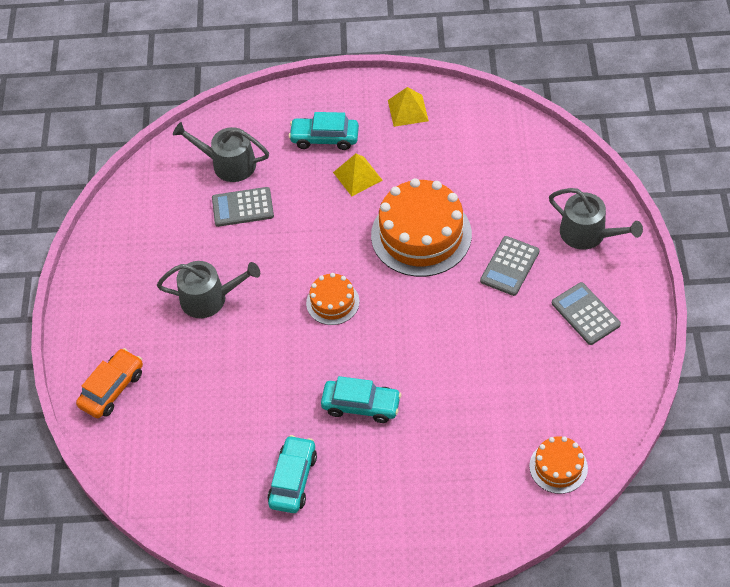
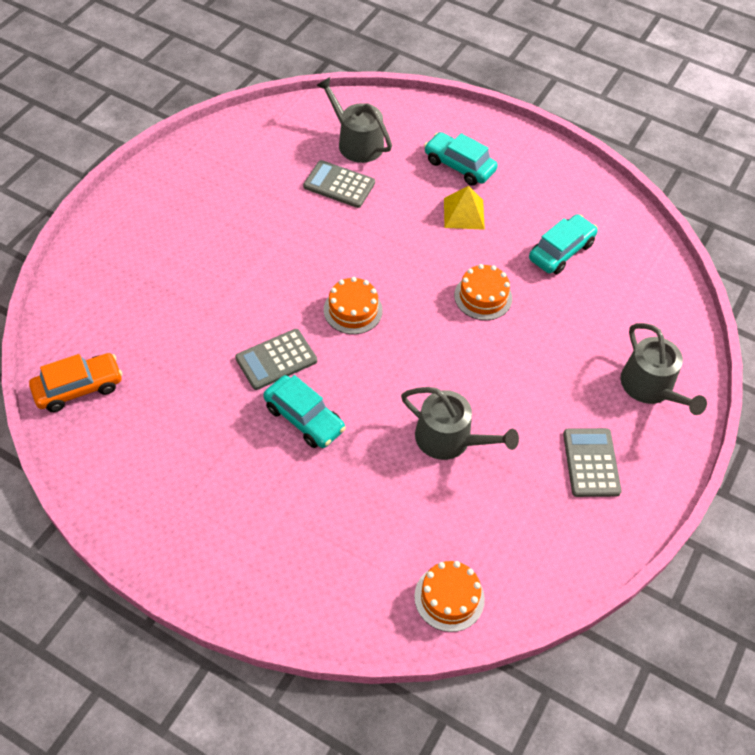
camera: 25 degrees right, 0 degrees up
(112, 389) = (102, 273): orange car -> orange car (78, 388)
(209, 298) = (247, 245): grey watering can -> grey watering can (450, 439)
(293, 479) = (188, 448): turquoise car -> turquoise car (561, 251)
(408, 110) = (555, 182): yellow pyramid -> none
(421, 235) = (483, 297): orange cake -> orange cake, size x0.52
(509, 266) = (547, 373): grey calculator -> grey calculator (276, 359)

